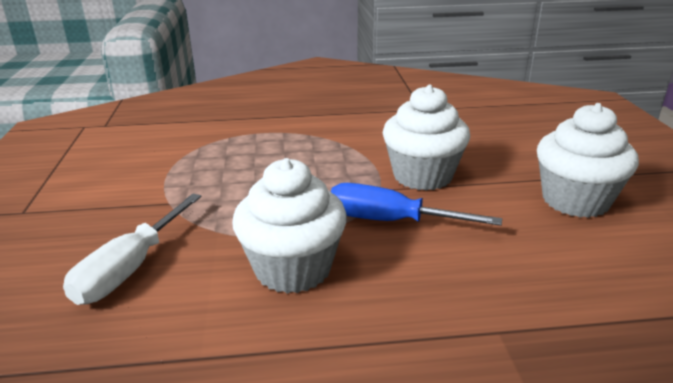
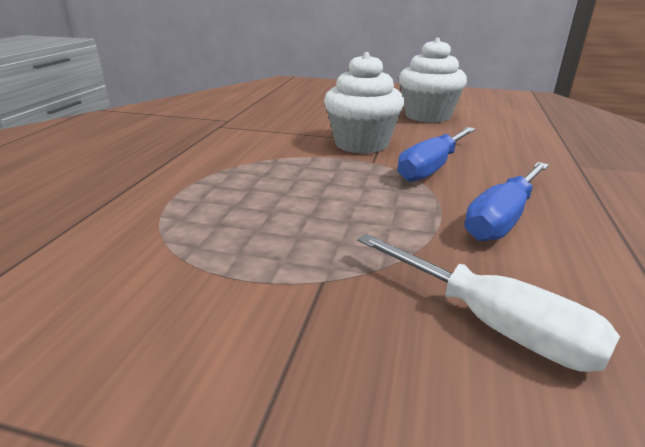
camera: 70 degrees left, 0 degrees up
(293, 269) = (502, 218): white cupcake -> blue screwdriver

